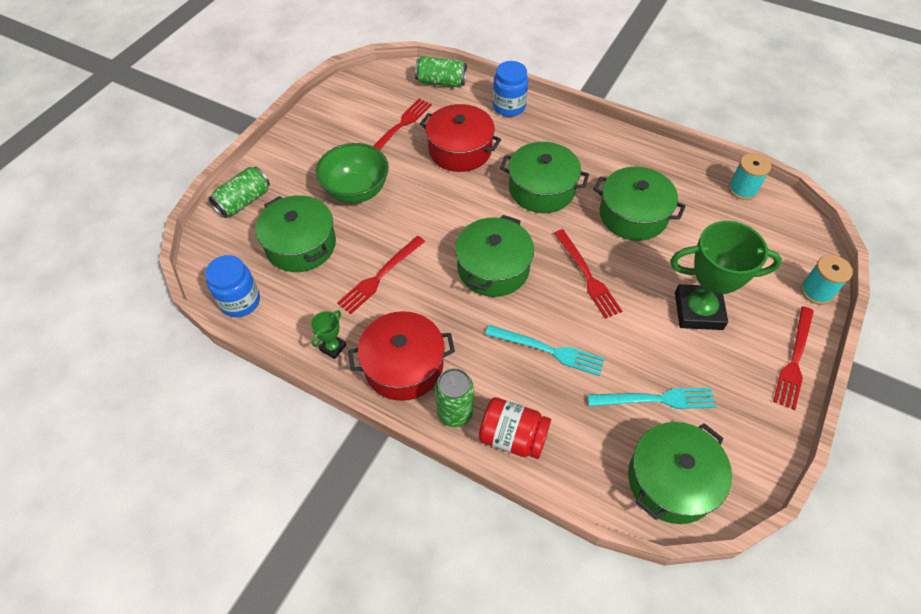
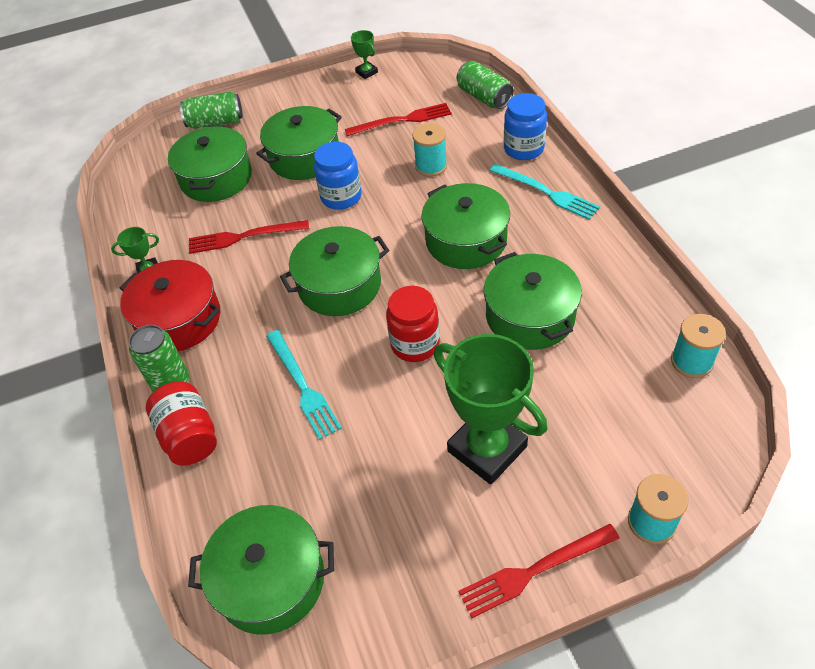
camera: 45 degrees right, 5 degrees down
(240, 301) = (130, 197): blue jar -> blue jar (341, 197)
(329, 102) = (366, 72): none -> green trophy
(356, 191) = (304, 157): green bowl -> green pot
(460, 150) = (431, 166): red pot -> turquoise spool
(587, 276) = (415, 344): red fork -> red jar
(656, 399) = (344, 498): turquoise fork -> turquoise fork (546, 192)

